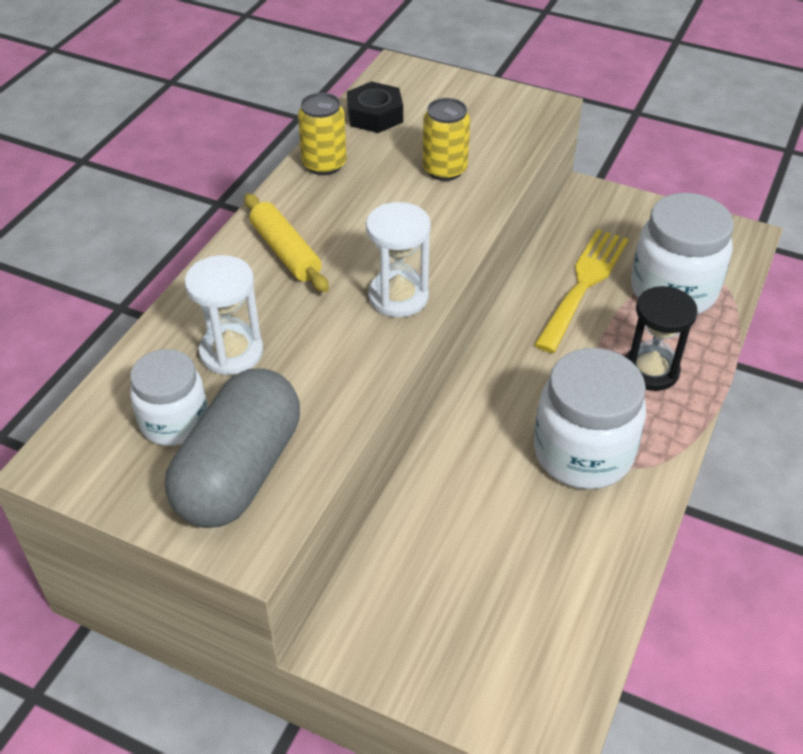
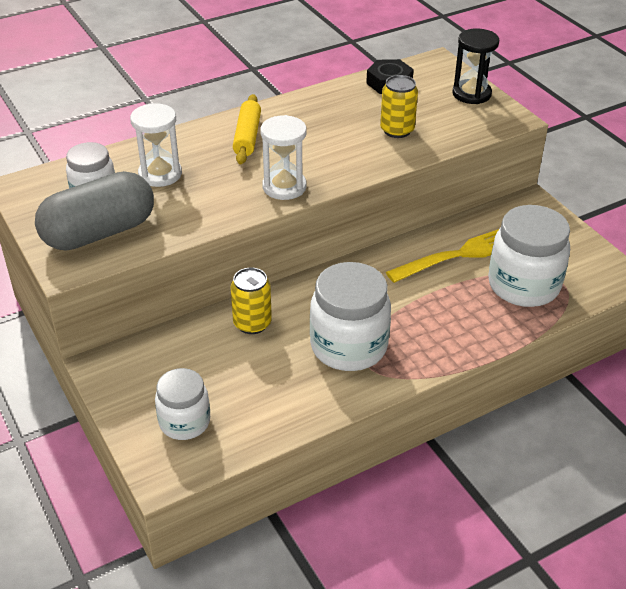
camera: 35 degrees right, 5 degrees down
(324, 164) = (325, 99): yellow can -> yellow can (252, 323)
(507, 654) = (184, 422): none -> white jar
(650, 370) = (450, 323): black hourglass -> black hourglass (471, 94)

